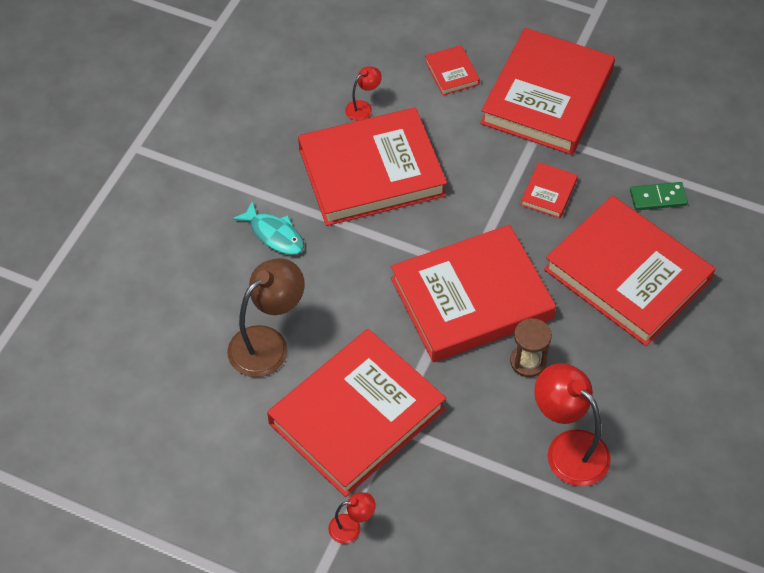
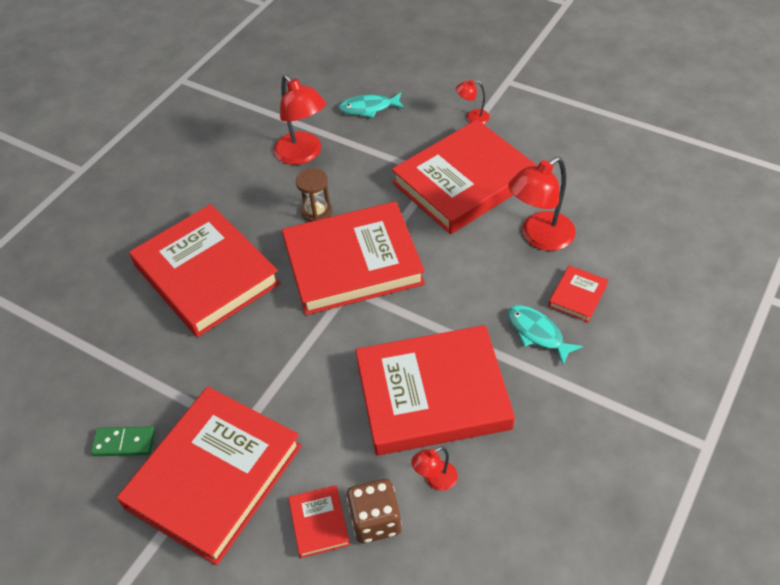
camera: 170 degrees left, 5 degrees down
(268, 343) = (539, 237): brown lamp -> red lamp
(407, 77) = (375, 520): none -> brown dice
(498, 538) = (369, 108): none -> turquoise fish
(548, 192) = (251, 358): red book -> red book (577, 296)
(658, 198) = (145, 345): green domino -> green domino (124, 443)

